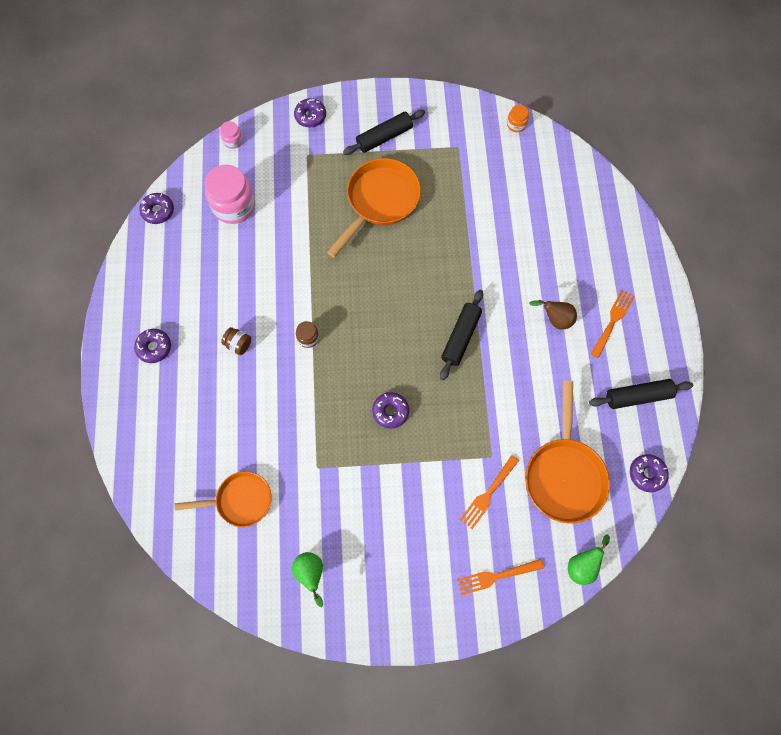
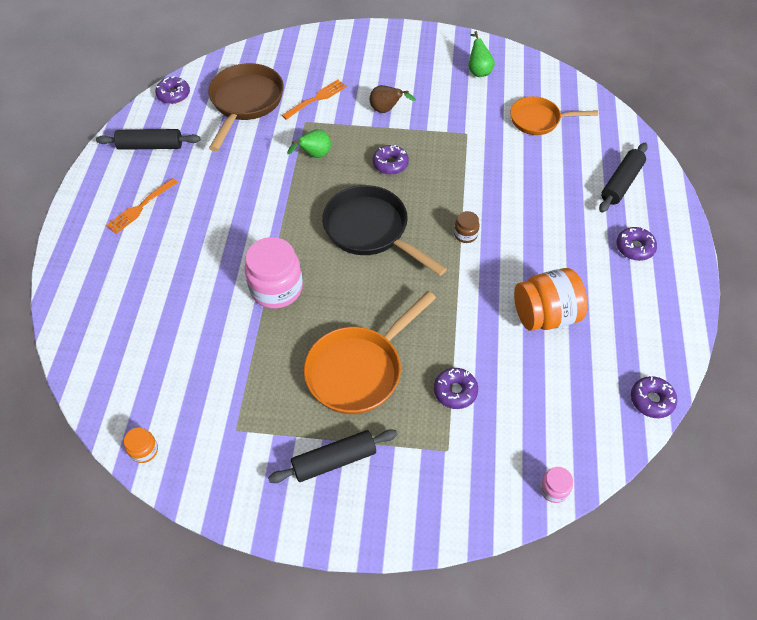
camera: 170 degrees left, 15 degrees down
(234, 206) = (550, 392): pink jar -> pink jar (276, 288)
(236, 268) = (545, 315): none -> orange jar
(238, 344) = (541, 238): brown jar -> none
(310, 116) = (436, 513): purple donut -> purple donut (455, 391)
(395, 329) = (370, 230): none -> black pan
(461, 337) = (303, 214): black rolling pin -> black rolling pin (621, 183)
(496, 576) = (327, 53): orange fork -> none
(555, 319) = (199, 217): brown pear -> brown pear (386, 110)
(564, 475) = (245, 102): orange pan -> brown pan
(582, 565) = (255, 51): green pear -> green pear (314, 155)

